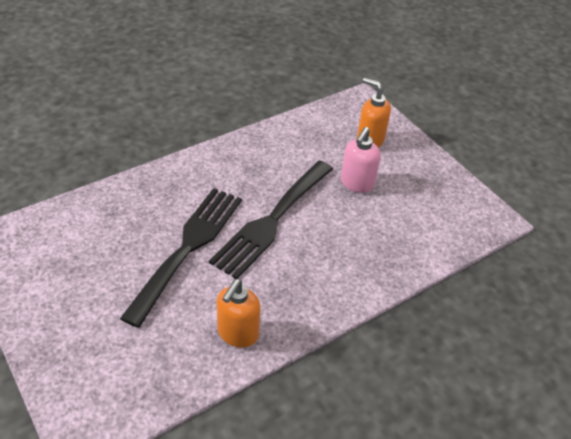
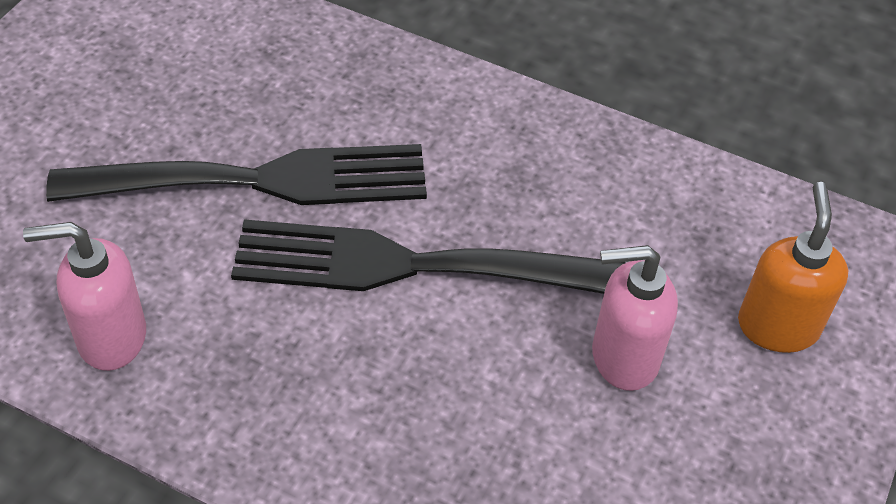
camera: 60 degrees right, 5 degrees up
(238, 334) = (111, 338): orange soap dispenser -> pink soap dispenser

